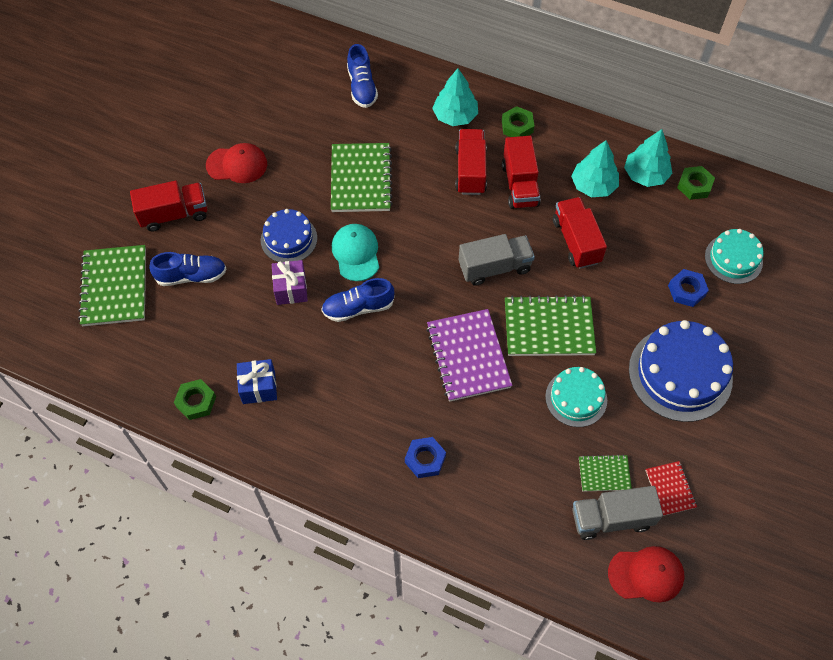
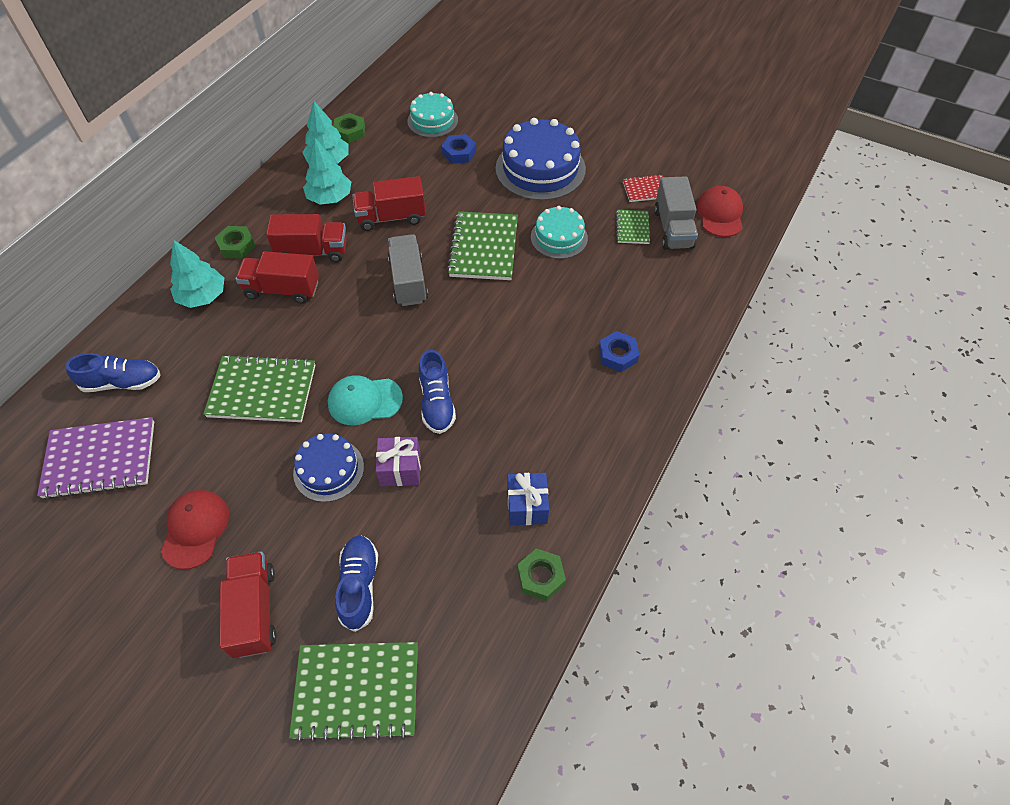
camera: 85 degrees left, 5 degrees down
(468, 356) = (508, 311): purple notebook -> purple notebook (100, 459)

